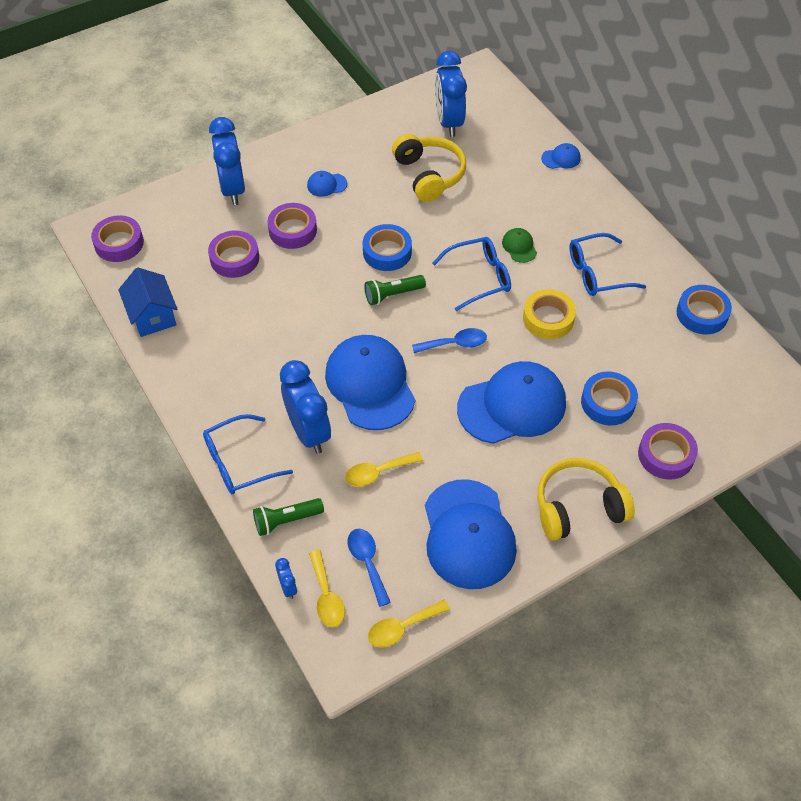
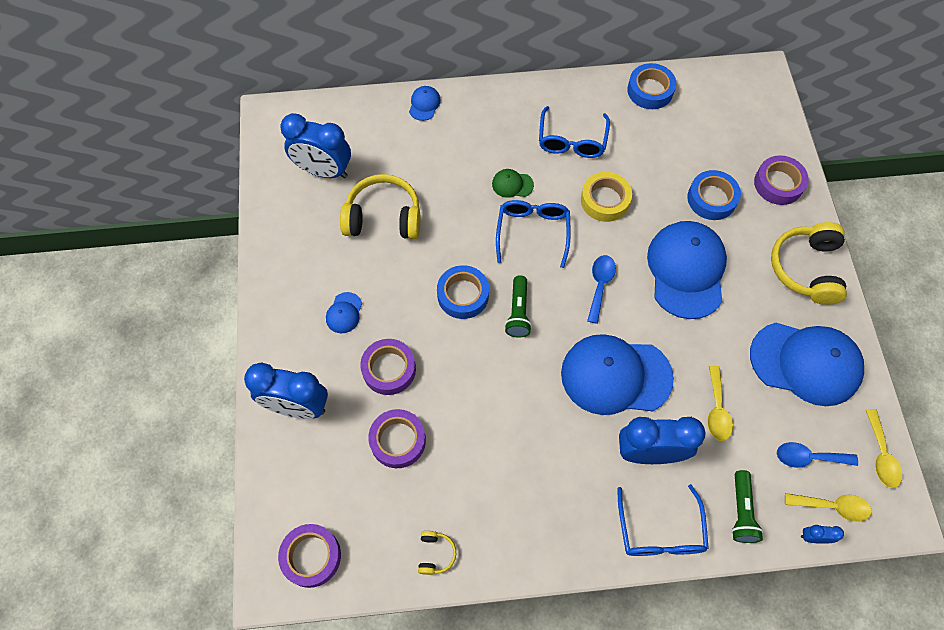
camera: 65 degrees left, 10 degrees up
(152, 316) = (435, 554): blue house -> yellow headphones

